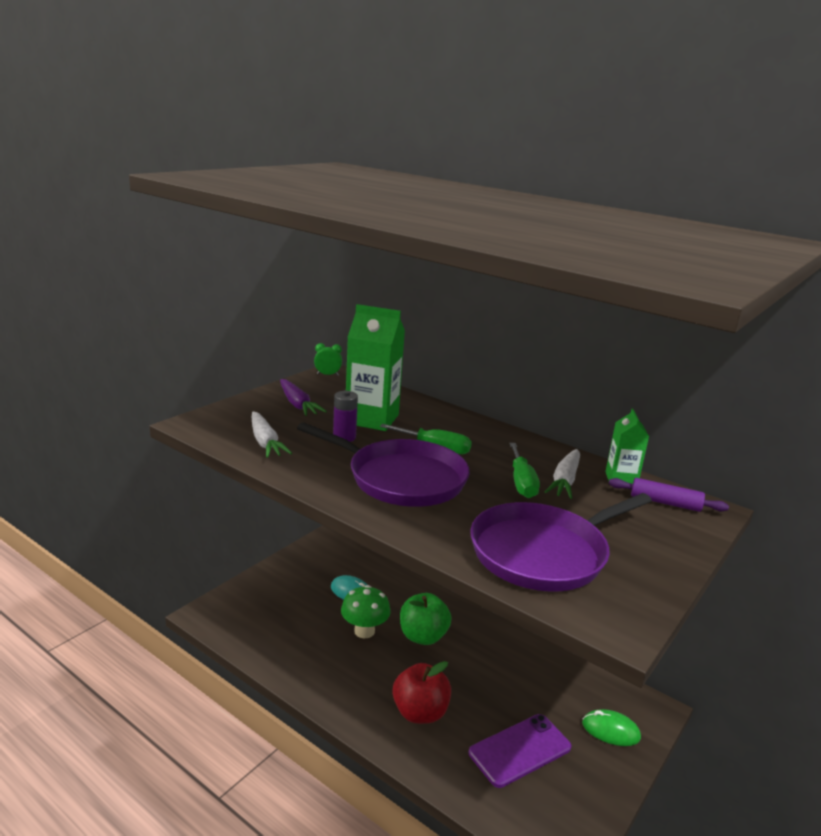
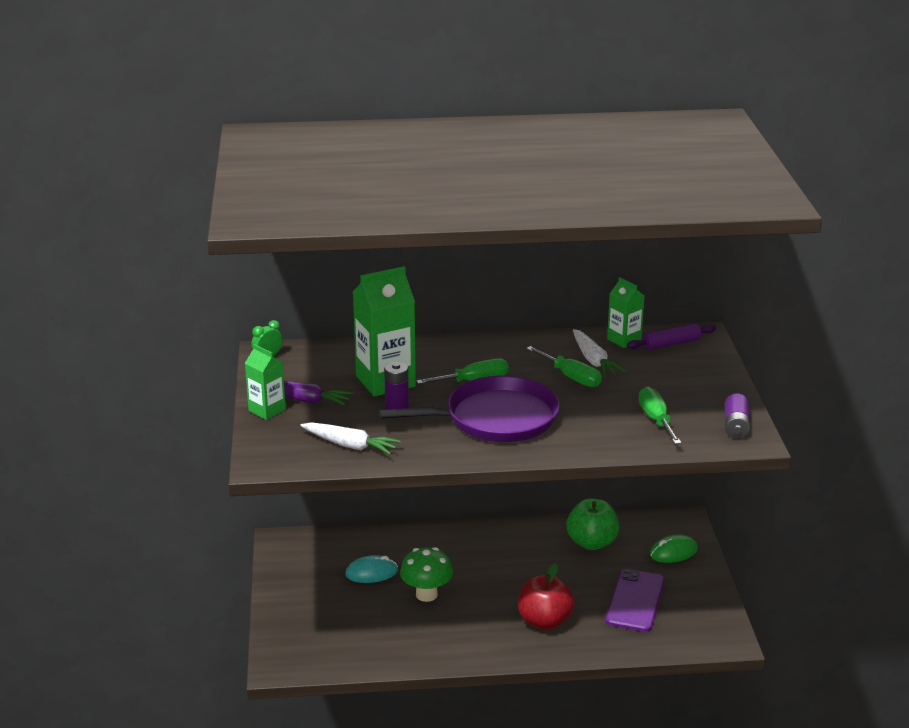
camera: 40 degrees left, 5 degrees up
(263, 399) = (267, 410): none -> green carton
(423, 636) = (475, 570): green apple -> green apple (592, 542)
(543, 553) = (656, 420): purple pan -> green screwdriver
(622, 603) = (735, 426): none -> purple battery

